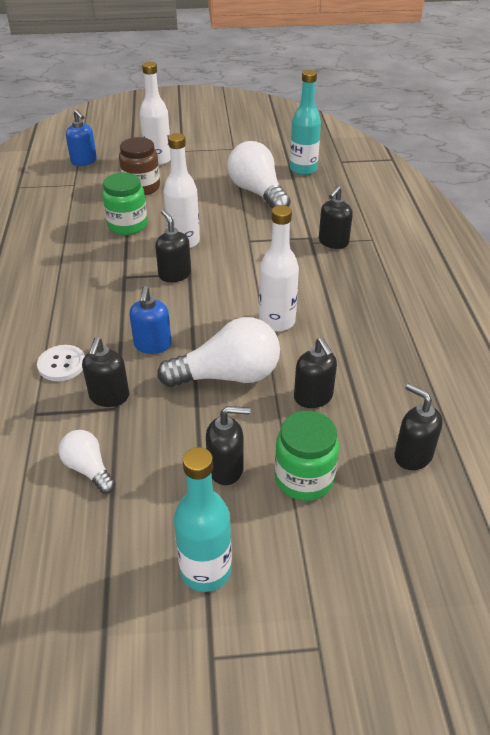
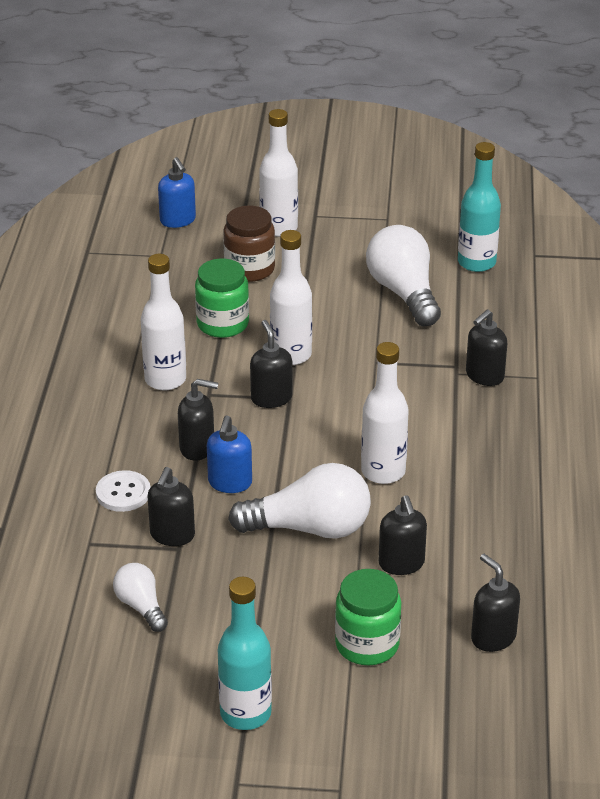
camera: 10 degrees right, 5 degrees down
(88, 269) = (165, 379): none -> white bottle
(226, 468) = (286, 624): black soap dispenser -> black soap dispenser (197, 448)

